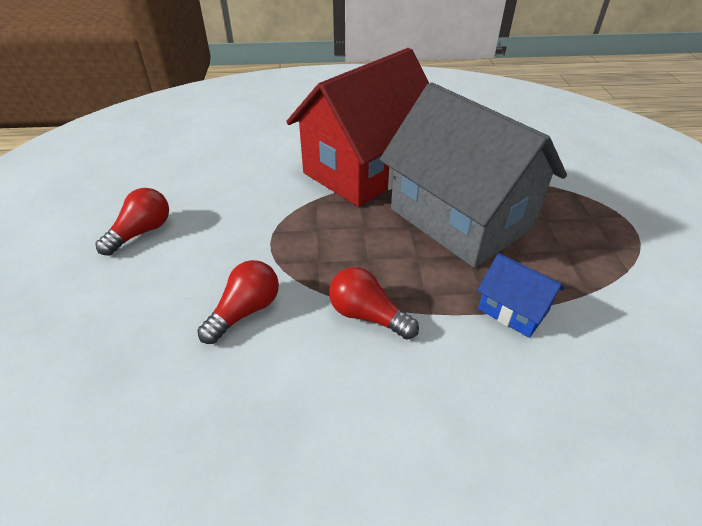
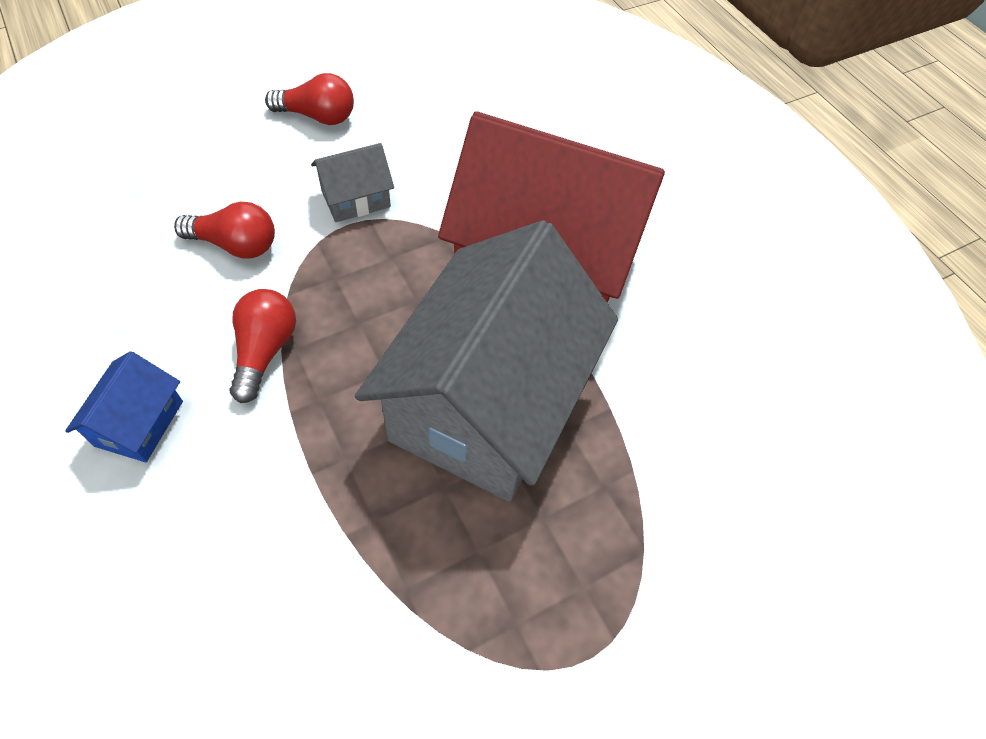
camera: 60 degrees right, 15 degrees up
(248, 233) = (356, 199): none -> grey house
(513, 310) = (326, 501): blue house -> blue house (139, 423)

